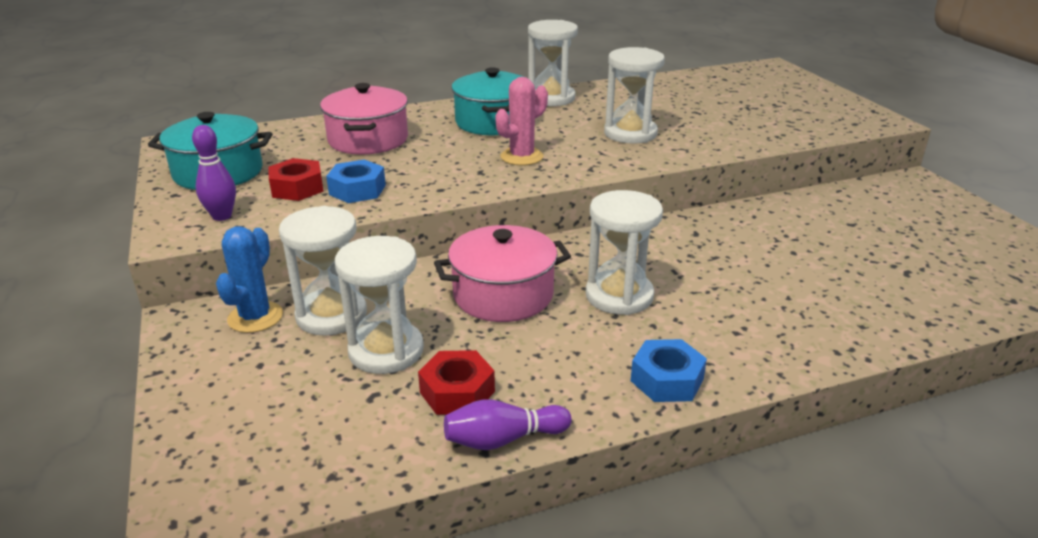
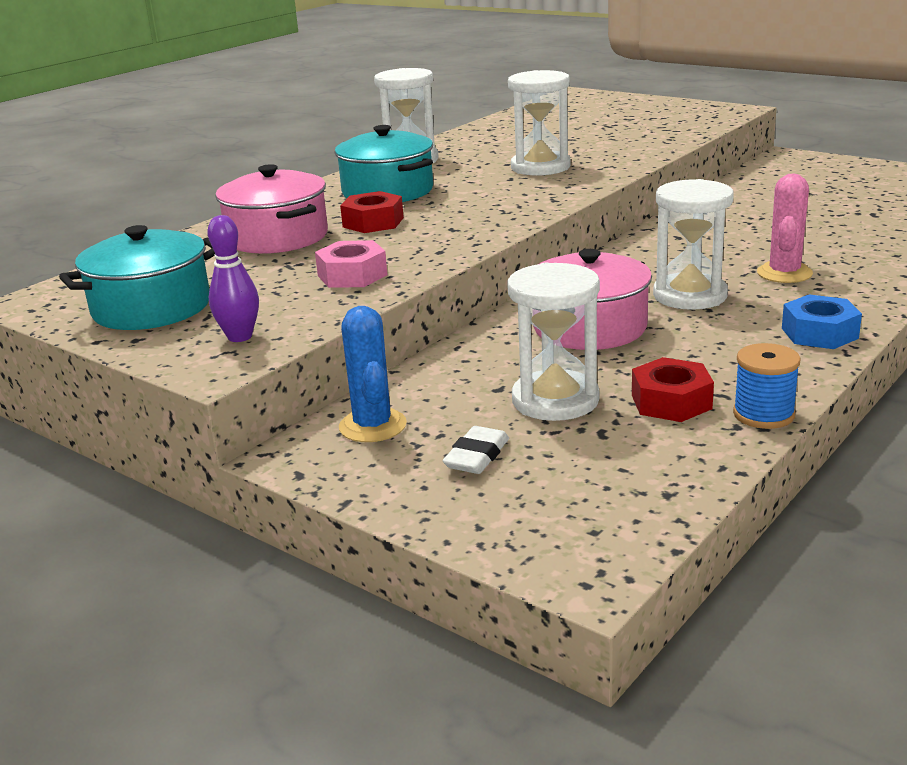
camera: 30 degrees left, 5 degrees down
(272, 375) = (477, 456): none -> white eraser
(297, 188) = (280, 292): red nut -> red nut (373, 222)
(331, 315) = (451, 396): white hourglass -> none
(357, 190) = (352, 275): blue nut -> pink nut
(503, 439) = (763, 414): purple bowling pin -> blue spool
(522, 157) = (471, 208): pink cactus -> pink cactus (784, 273)

